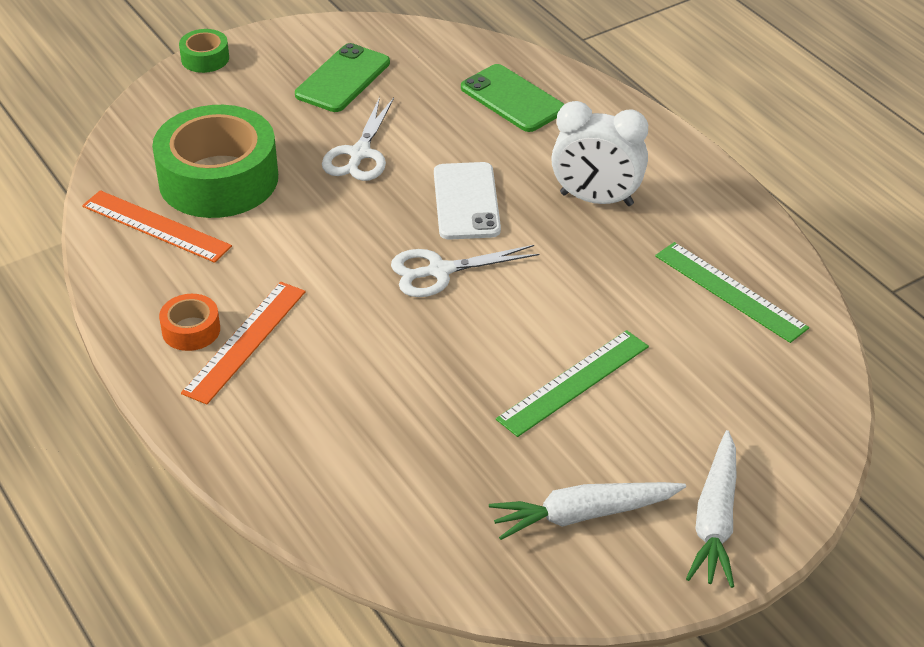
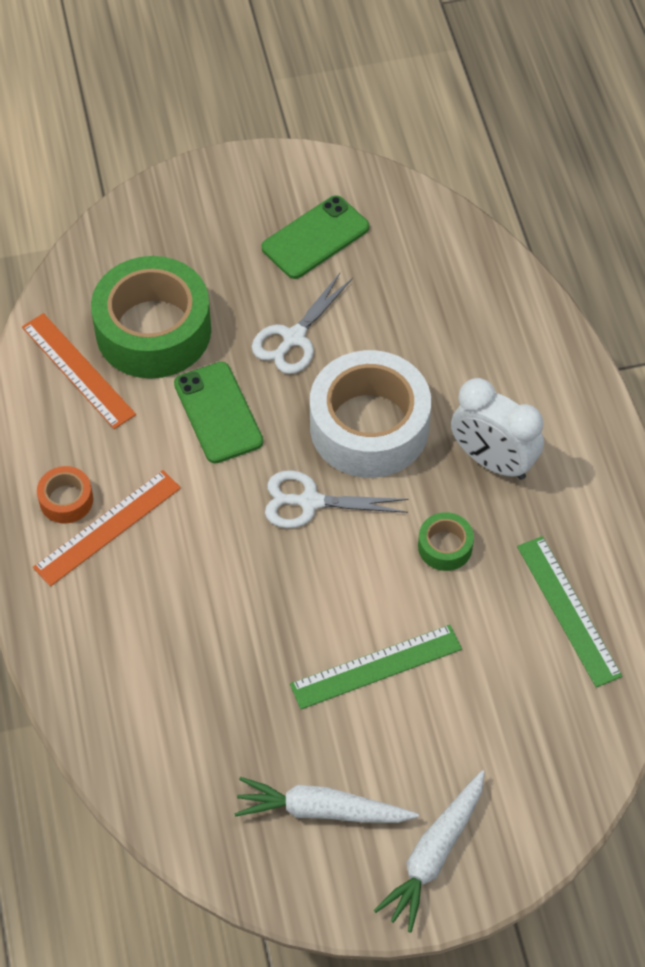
camera: 20 degrees right, 15 degrees up
(205, 58) = (196, 174): green tape -> green tape (445, 546)
(466, 201) = (369, 426): white phone -> white tape
(512, 99) = (467, 311): green phone -> green phone (218, 413)

